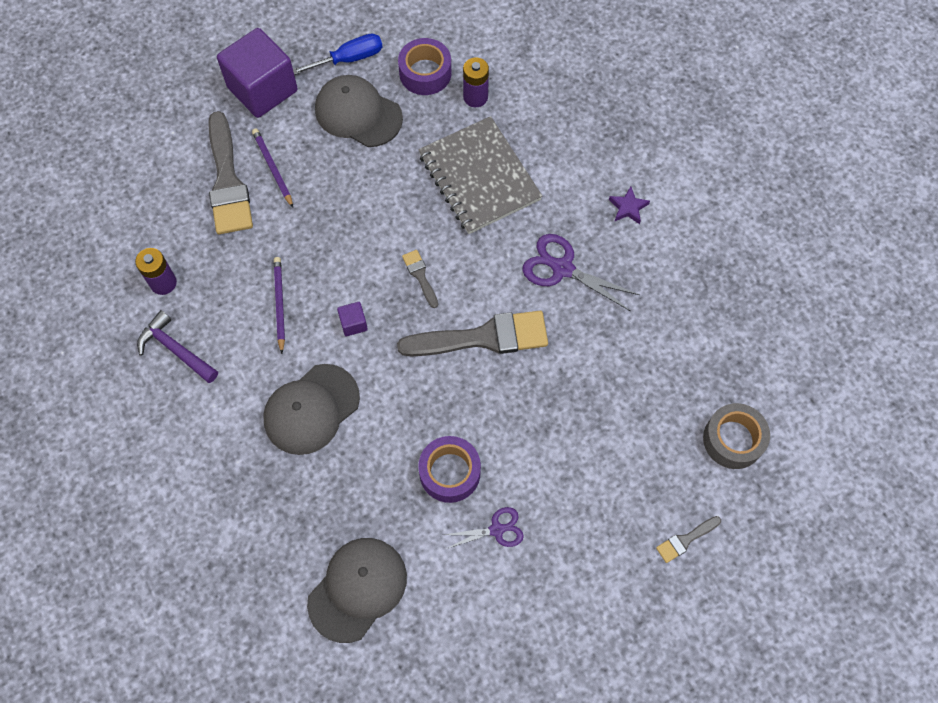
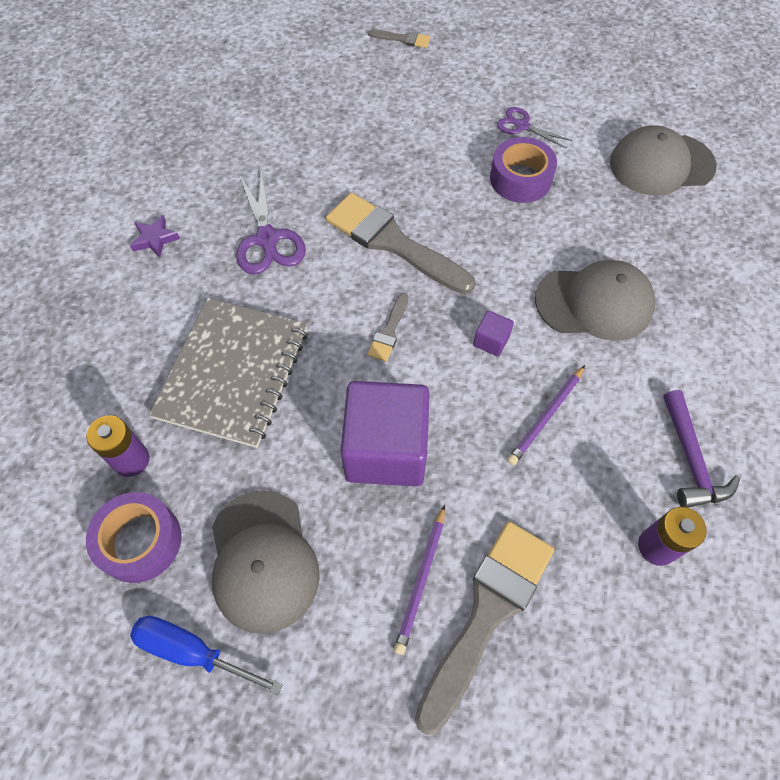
camera: 135 degrees left, 5 degrees down
(262, 89) = (333, 714): purple cube -> purple cube (386, 449)
(733, 440) = (303, 58): grey tape -> none

